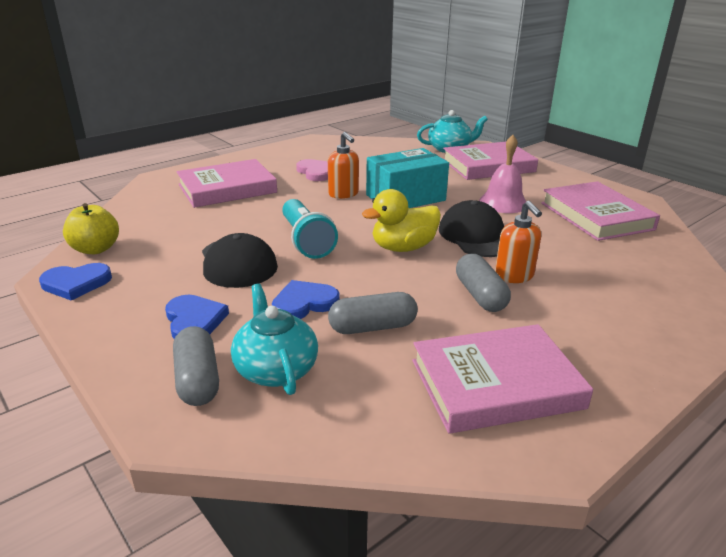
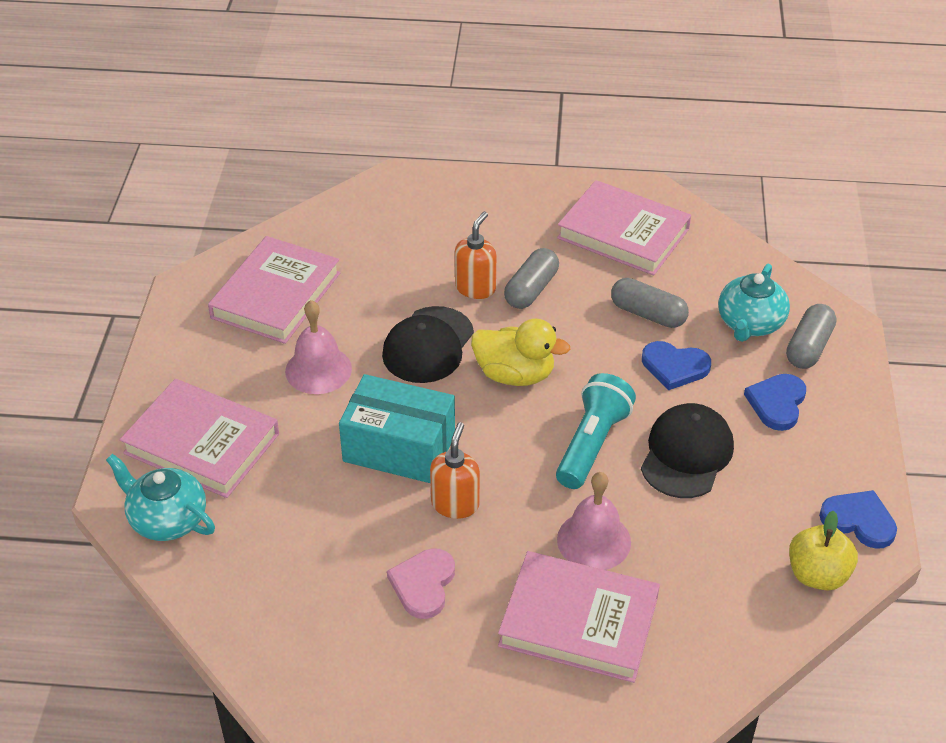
camera: 135 degrees left, 15 degrees up
(253, 211) = (594, 540): none -> pink bell

